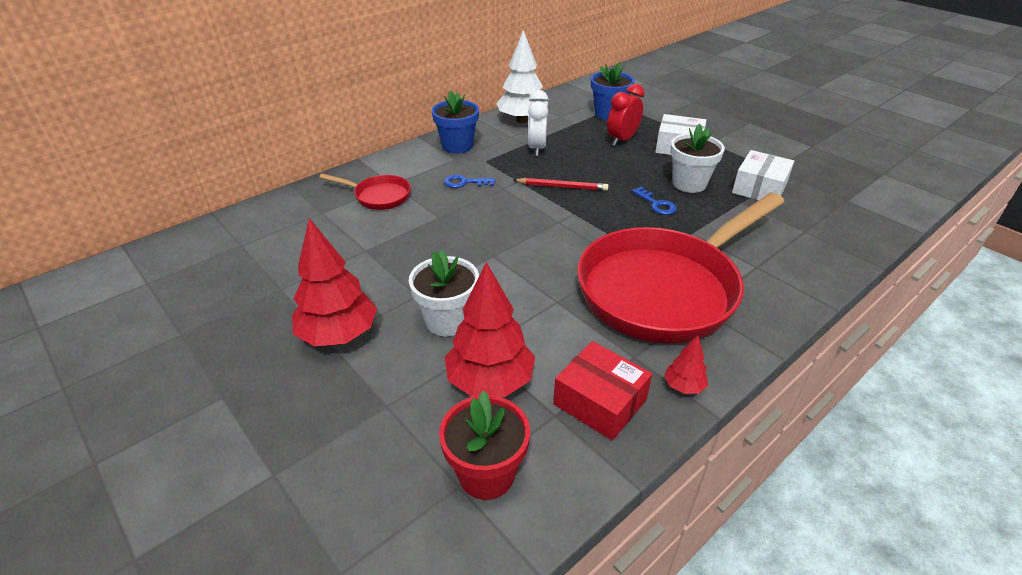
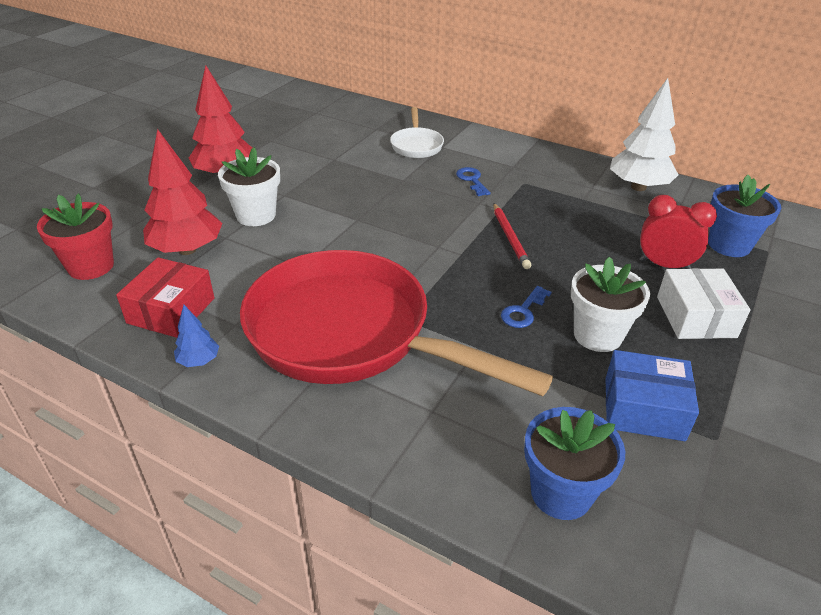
camera: 70 degrees right, 0 degrees up
(378, 196) = (416, 145): red pan -> white pan
(457, 146) = (540, 162): blue flower pot -> blue flower pot (561, 493)
(536, 148) = (580, 208): white clock -> none
(683, 386) = (199, 361): red tree -> blue tree
(759, 188) = (643, 409): white box -> blue box

